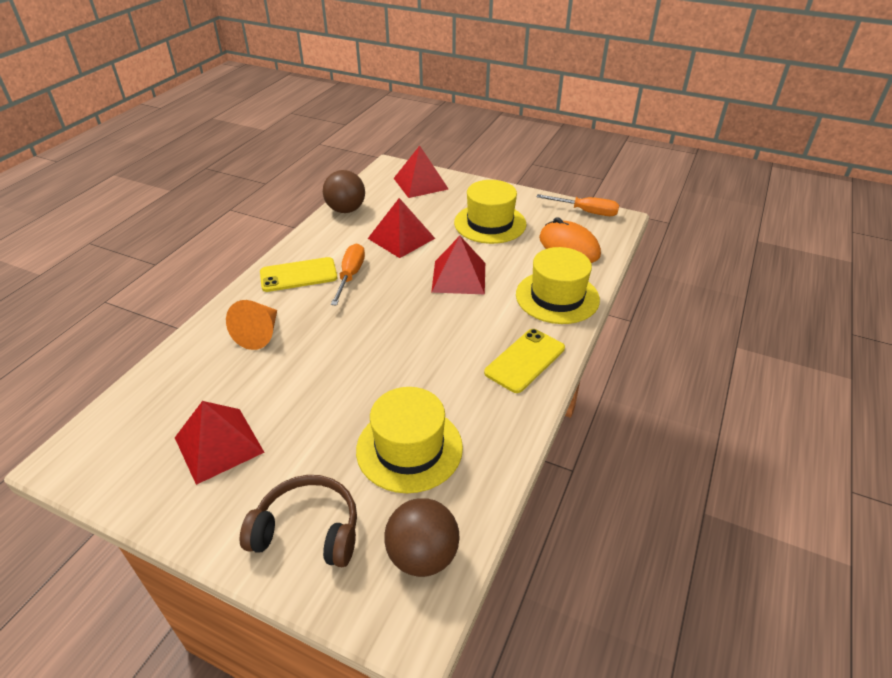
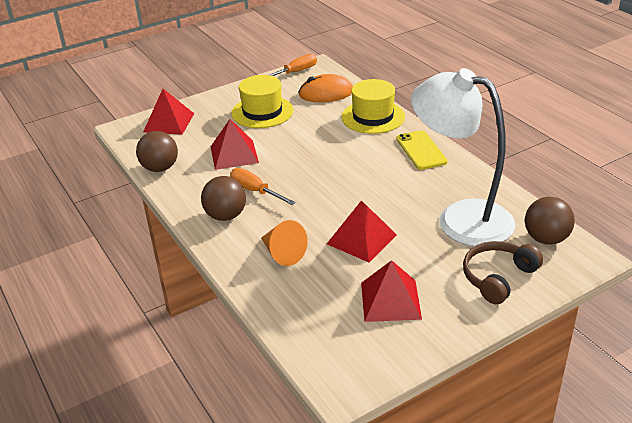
camera: 55 degrees left, 5 degrees down
(298, 275) = (226, 216): yellow phone -> brown ball
(409, 448) = (460, 218): yellow hat -> white lamp
(458, 277) = (311, 145): red pyramid -> red pyramid (361, 239)

